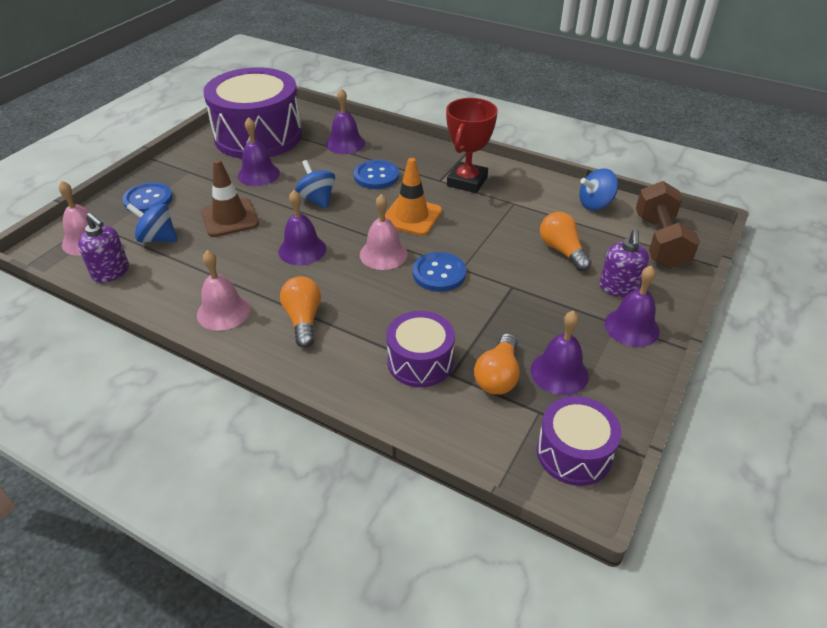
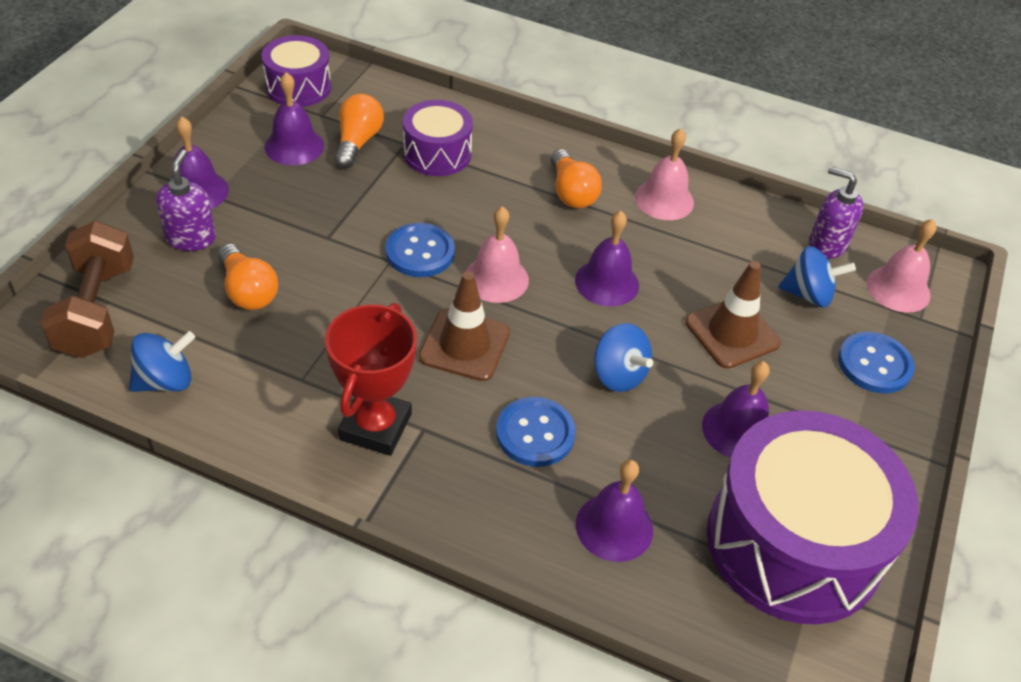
camera: 170 degrees right, 5 degrees up
(411, 216) = (464, 345): orange traffic cone -> brown traffic cone

